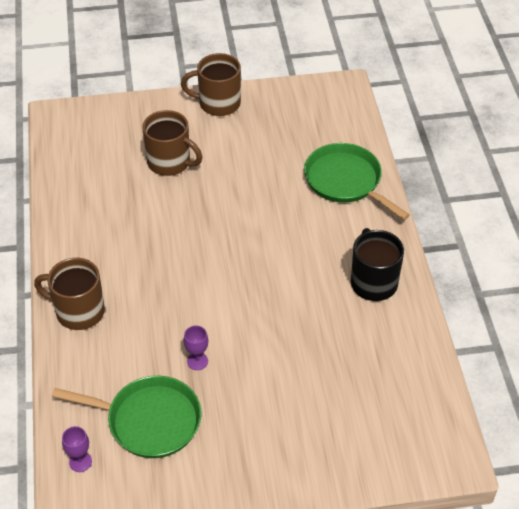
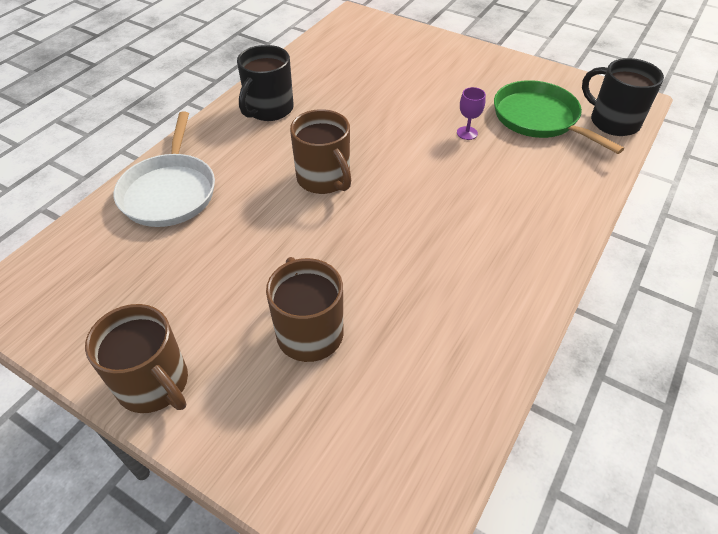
camera: 140 degrees left, 0 degrees up
(78, 311) = (549, 224): brown mug -> brown mug (324, 179)
(80, 462) = (613, 121): purple goblet -> black mug
(345, 181) = (169, 192): green pan -> white pan

